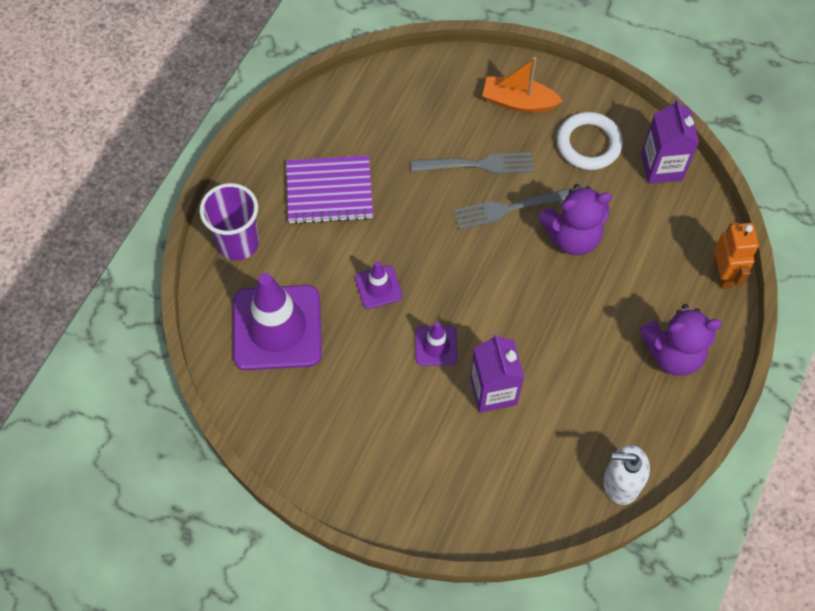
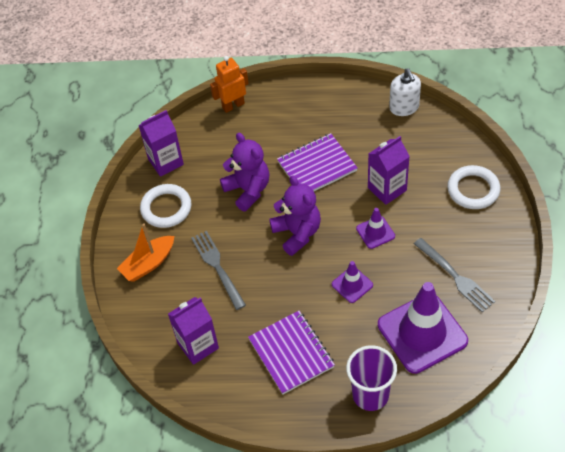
camera: 110 degrees left, 10 degrees down
(389, 112) = (198, 345): none -> purple carton
(438, 493) = (473, 190): none -> white ring
(510, 208) = (244, 233): grey fork -> grey fork (455, 276)
(518, 102) = (148, 264): orange boat -> orange boat turned 60 degrees clockwise
(571, 327) = (317, 166): none -> purple notebook
(673, 353) = (304, 111): purple teddy bear -> purple teddy bear (297, 233)

